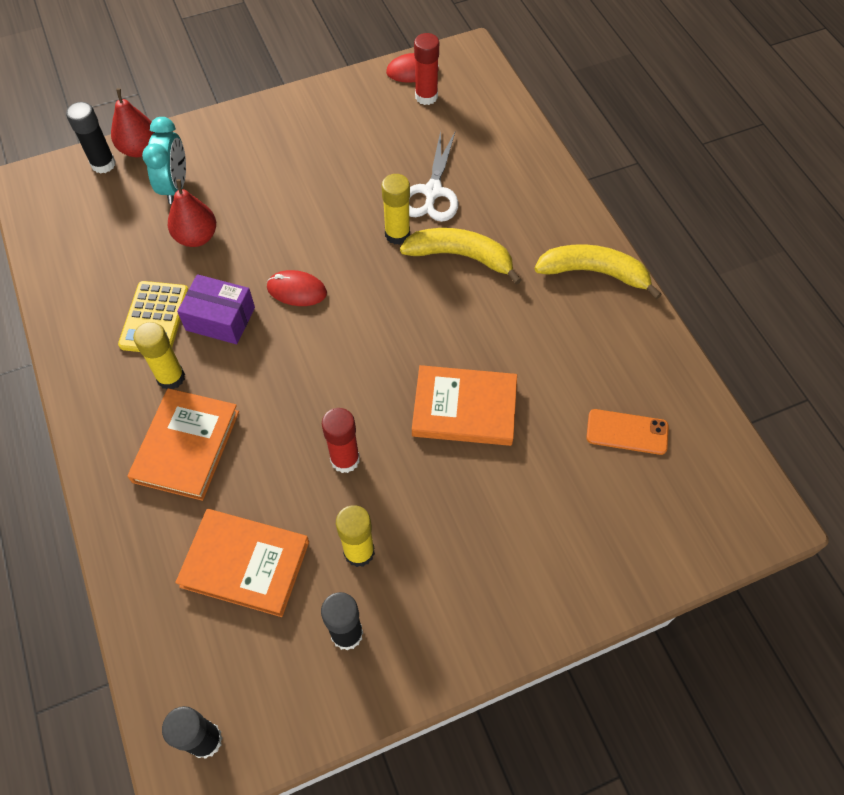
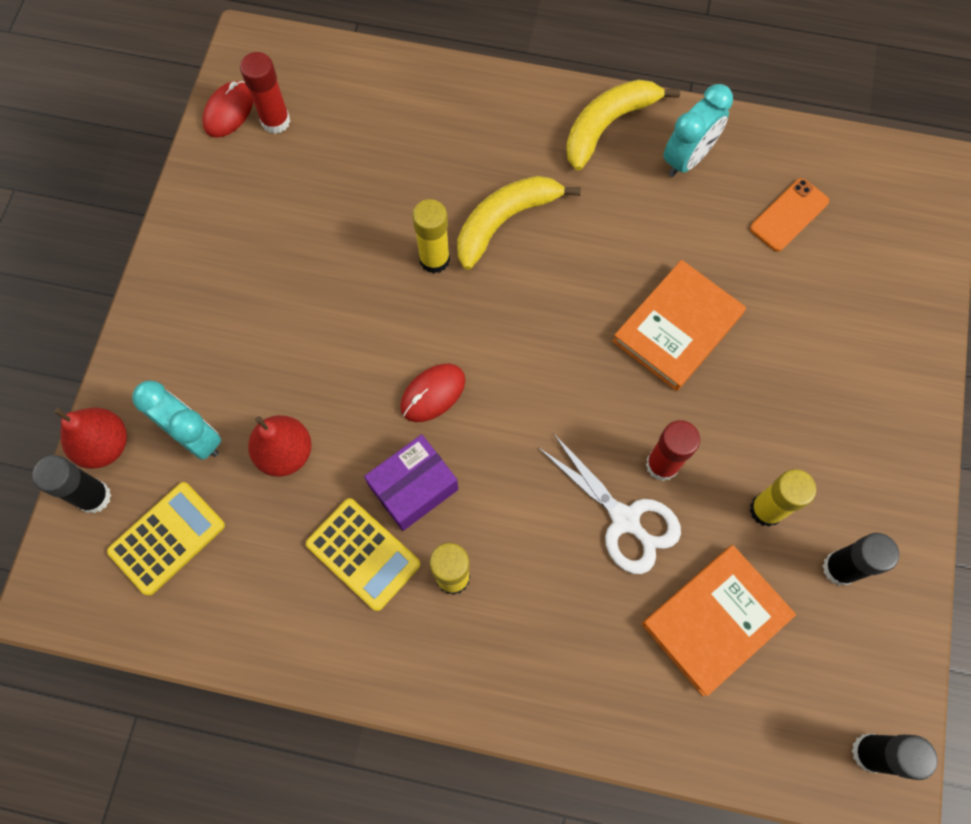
camera: 55 degrees left, 10 degrees up
(99, 213) = (167, 538): none -> yellow calculator
(186, 446) = (548, 605): orange book -> none
(432, 192) = (406, 195): white scissors -> white scissors (625, 520)
(613, 337) = (687, 159): none -> turquoise clock

